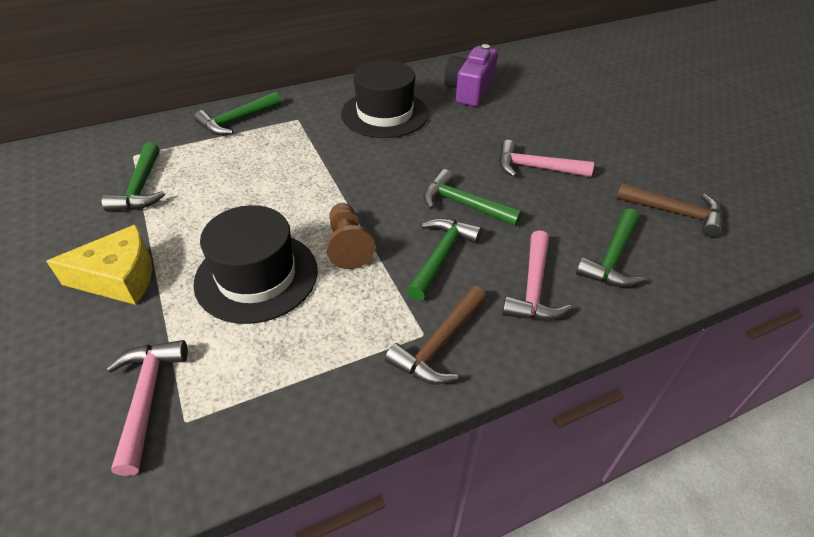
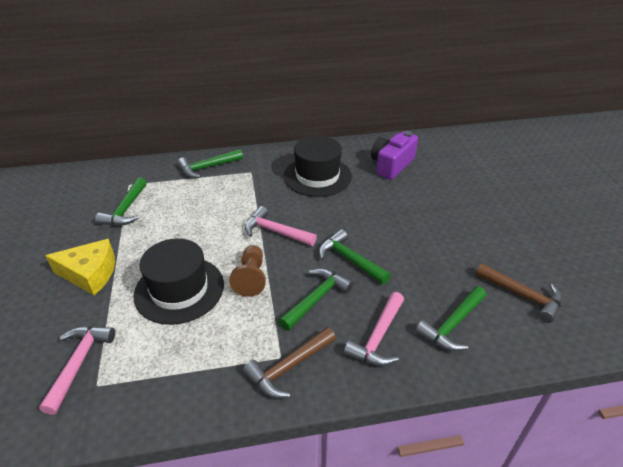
camera: 15 degrees right, 5 degrees down
(535, 168) = (419, 238): pink hammer -> pink hammer (275, 232)

